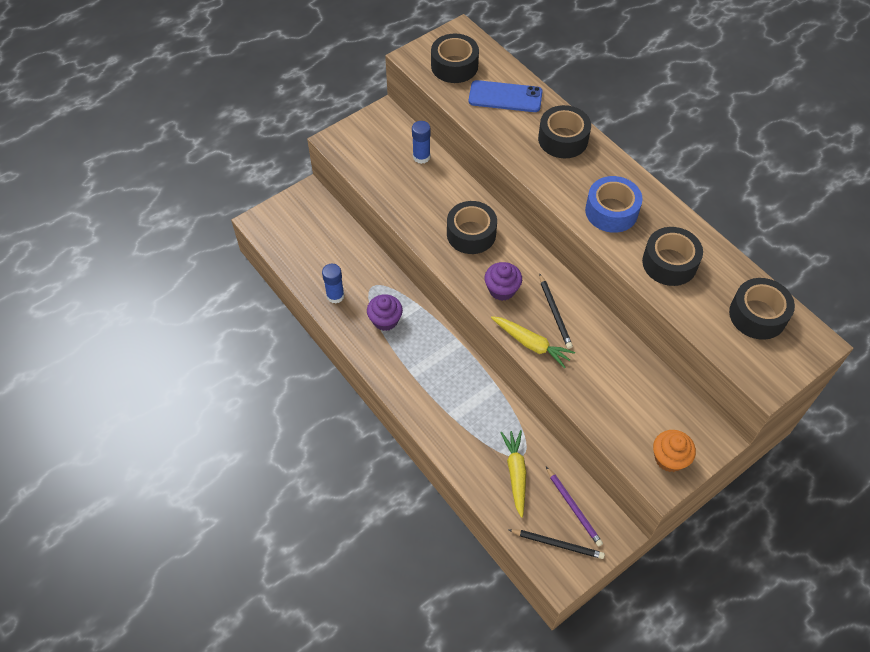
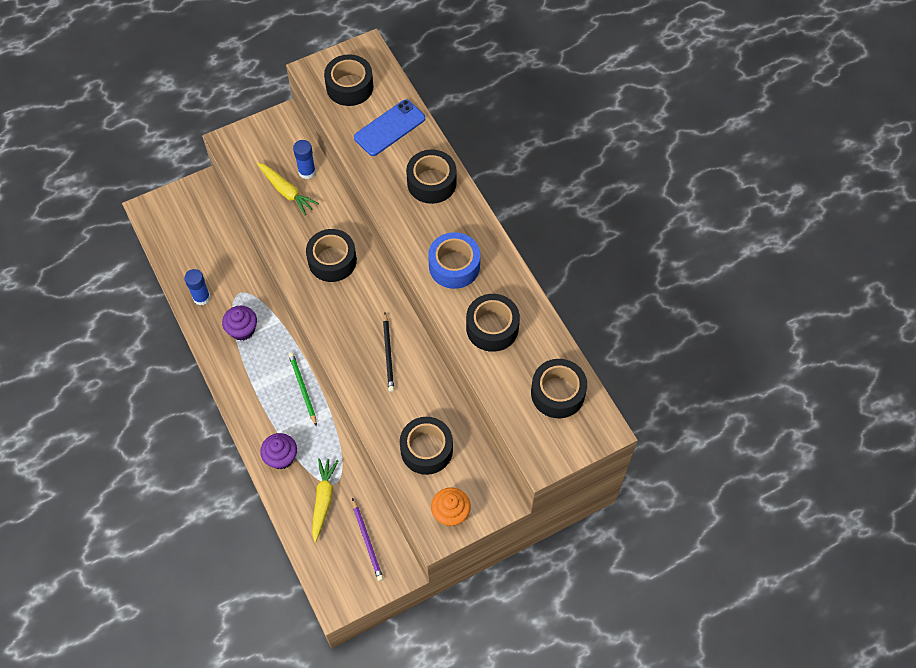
camera: 10 degrees right, 5 degrees up
(462, 367) = (302, 388): none -> green pencil
(502, 290) = (345, 322): purple cupcake -> purple cupcake (281, 457)
(505, 97) = (389, 128): blue phone -> blue phone turned 60 degrees counterclockwise
(531, 344) = (357, 381): yellow carrot -> yellow carrot (286, 191)
(557, 544) = (342, 572): black pencil -> none
(623, 399) = (426, 449): none -> black tape

